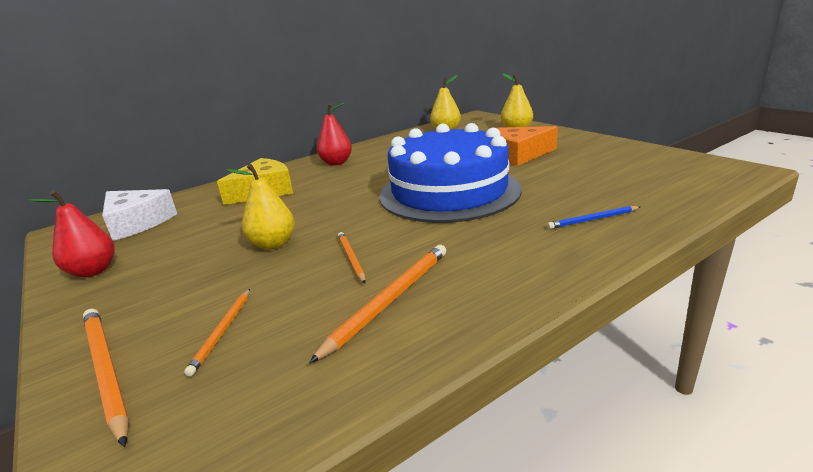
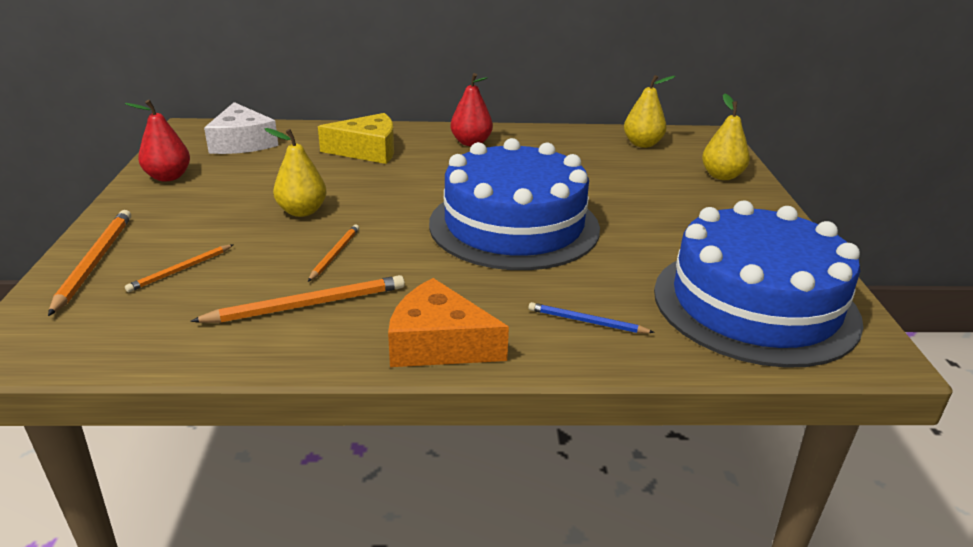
camera: 30 degrees right, 5 degrees up
(519, 155) = (661, 212): orange cheese -> orange cheese (438, 343)
(652, 174) = (754, 304): none -> blue cake

